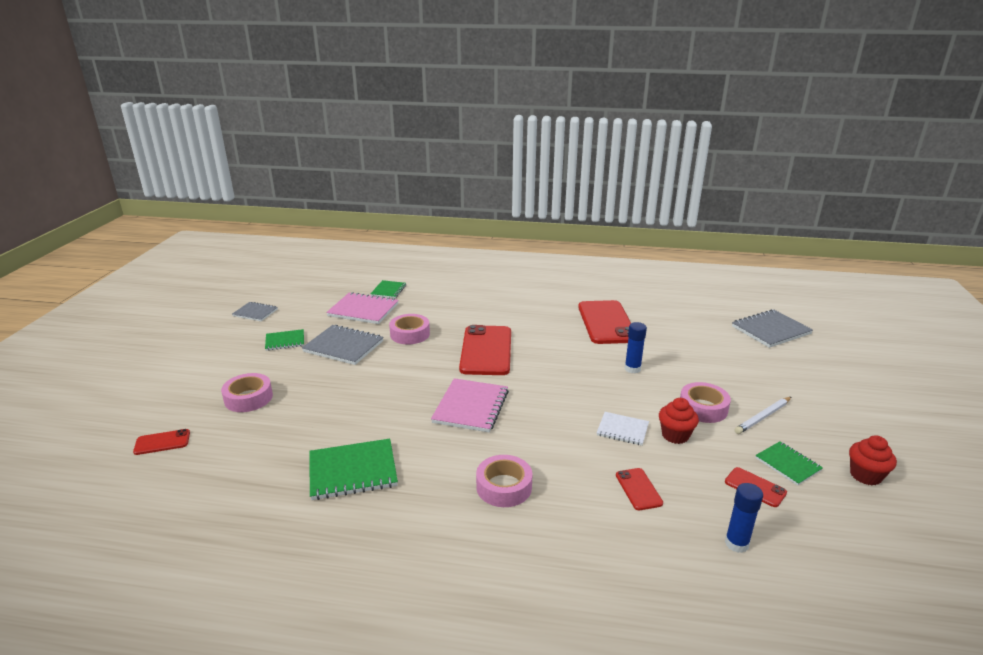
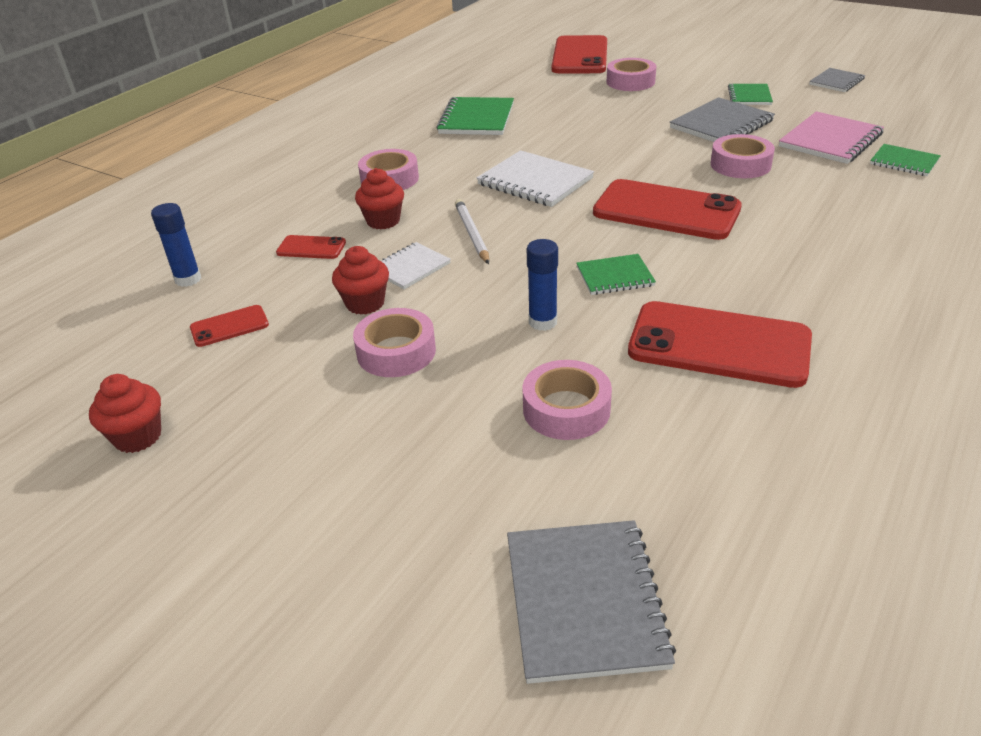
camera: 115 degrees right, 10 degrees up
(162, 442) = (580, 56): red phone -> red phone, size x2.18
(471, 407) = (535, 182): pink notebook -> white notebook
(574, 464) = (383, 221): none -> red cupcake
(687, 350) = (566, 409): none -> pink tape
(763, 417) = (327, 403): white pencil -> white pencil (472, 234)
(788, 464) = (229, 374): green notebook -> green notebook (615, 277)

